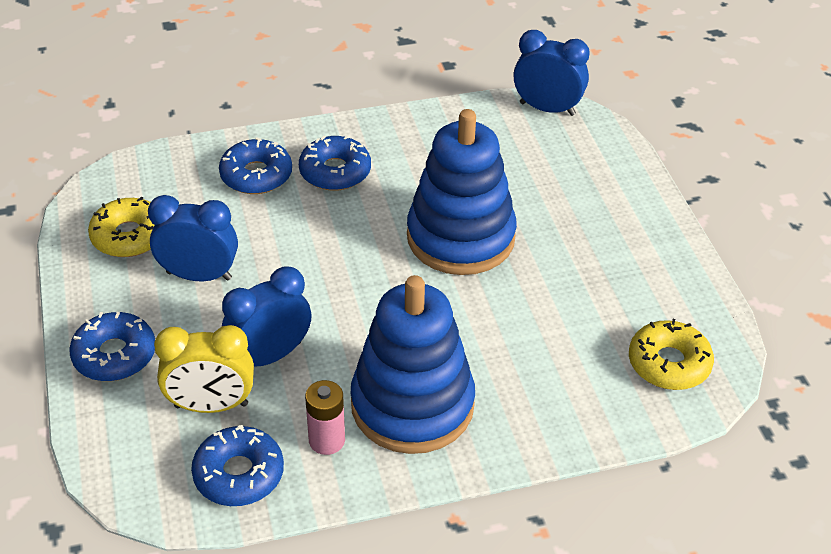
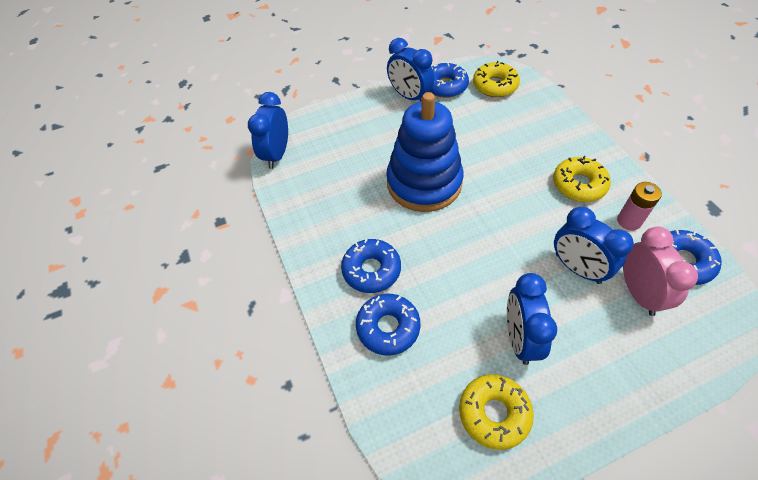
camera: 95 degrees left, 10 degrees up
(114, 355) = (628, 377): blue donut -> blue donut (445, 86)
(211, 406) = (638, 293): yellow clock -> pink clock
(412, 405) = (579, 185): blue stacking toy -> yellow donut
(651, 251) = (409, 97): none -> blue clock

